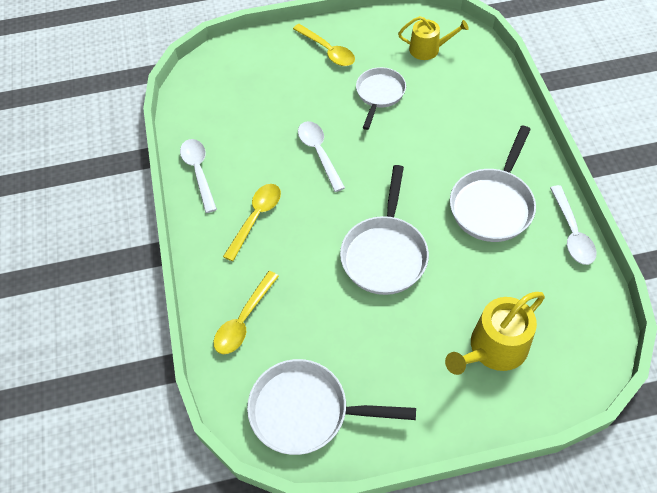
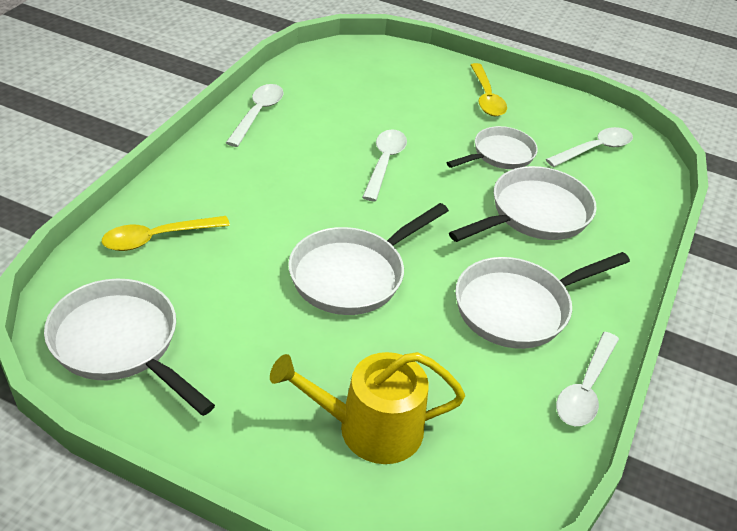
camera: 30 degrees right, 15 degrees down
(256, 218) = (265, 174): yellow spoon -> none
(428, 49) = (595, 149): yellow watering can -> white spoon
(440, 128) = (534, 214): none -> white pan

